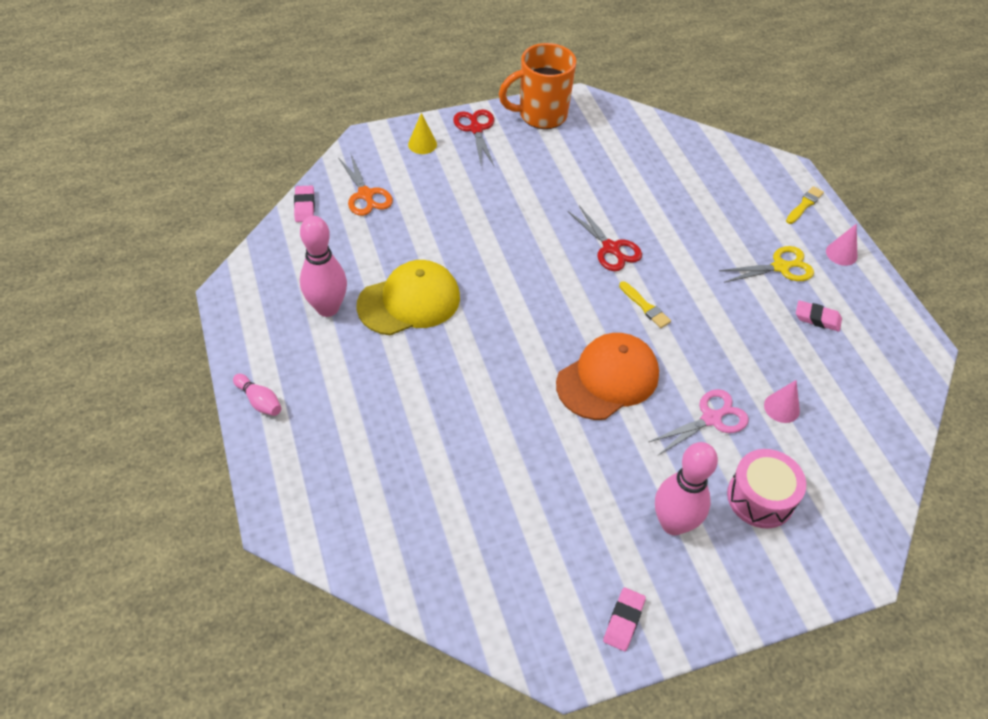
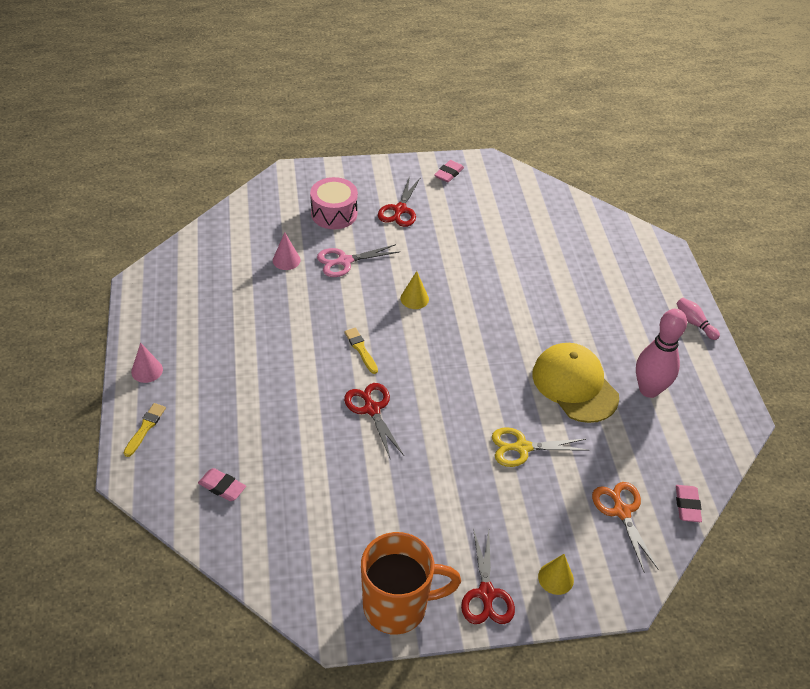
camera: 170 degrees left, 5 degrees down
(409, 301) = (574, 385): yellow cap -> yellow cap turned 75 degrees clockwise
(607, 379) = (414, 298): orange cap -> yellow cone
(673, 523) = (400, 210): pink bowling pin -> red scissors
(780, 267) = (215, 366): yellow scissors -> yellow scissors (522, 447)
(804, 205) = (145, 428): yellow brush -> yellow brush turned 150 degrees clockwise
(817, 318) = (213, 317): pink eraser -> pink eraser (222, 487)

